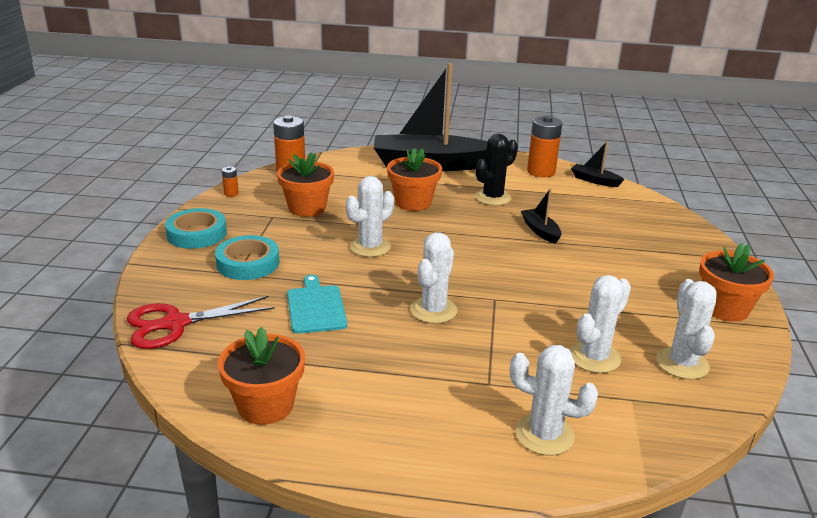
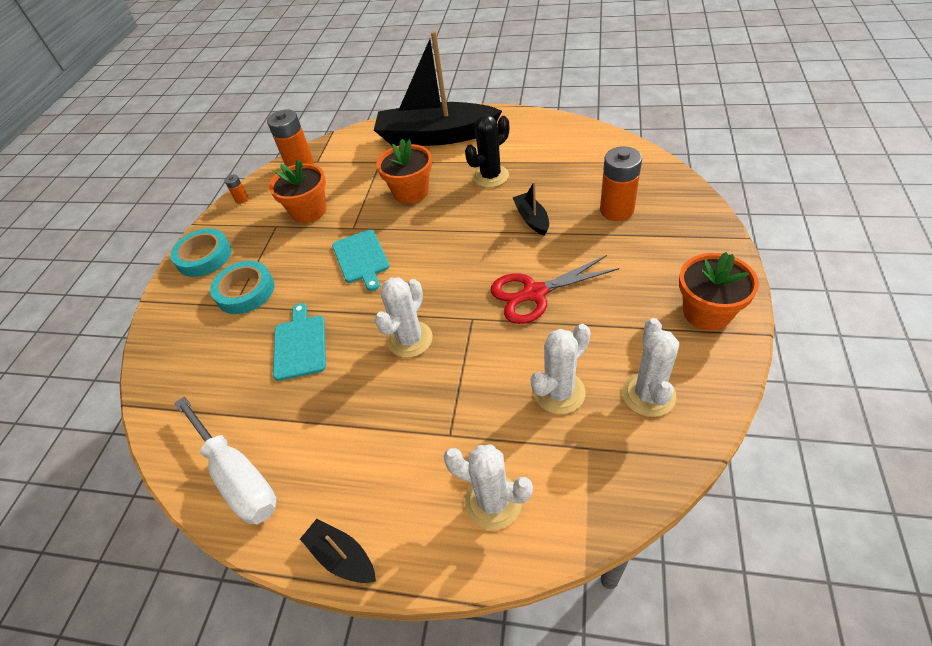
camera: 10 degrees right, 20 degrees up
(175, 324) = (171, 376): red scissors -> red scissors (534, 293)
(265, 405) = (238, 476): orange flower pot -> white screwdriver
(370, 247) = (361, 258): white cactus -> turquoise cutting board
(541, 172) = (545, 133): orange battery -> orange battery (616, 210)
(594, 180) = (598, 140): black boat -> black boat (342, 556)

